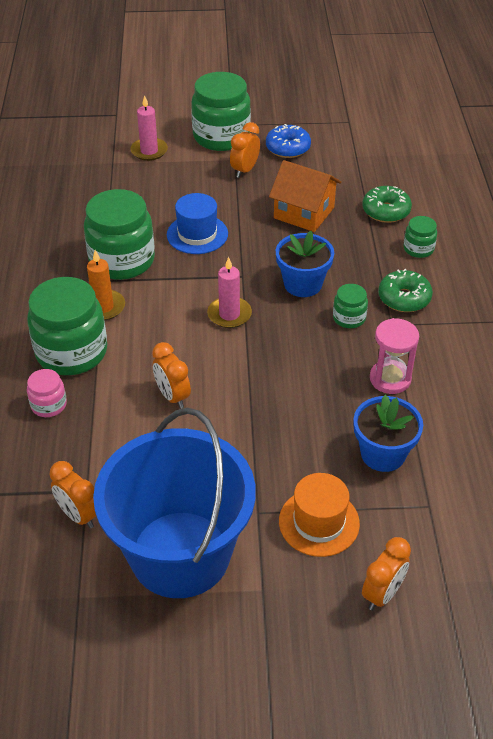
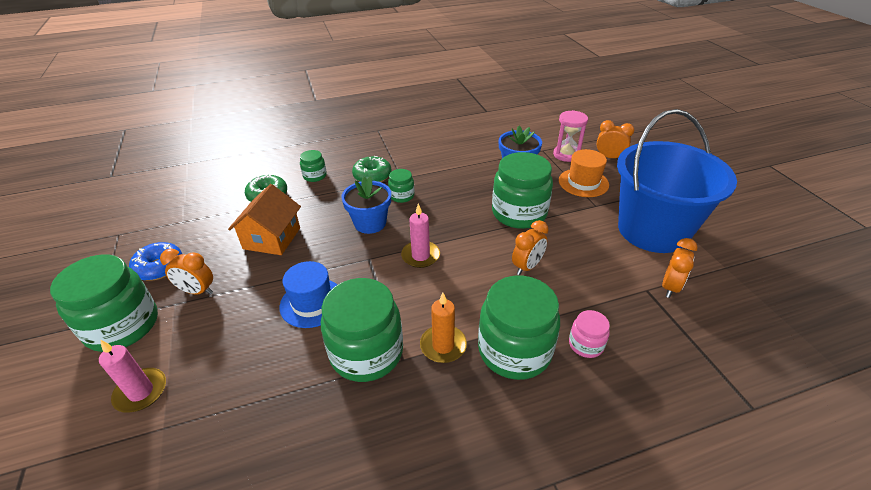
camera: 105 degrees left, 5 degrees down
(272, 421) = (519, 213): none -> green jar
(390, 379) = (453, 172): pink hourglass -> pink hourglass (566, 155)

